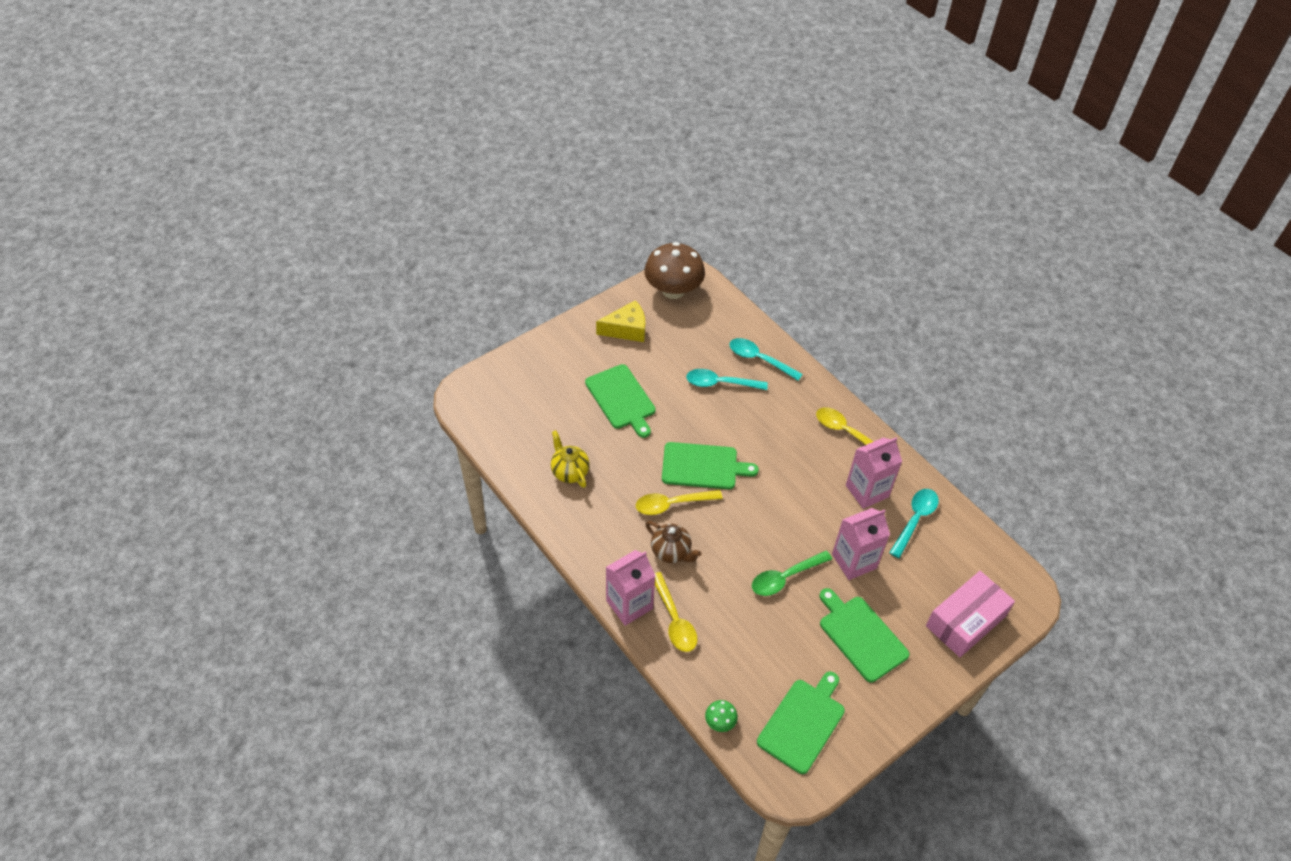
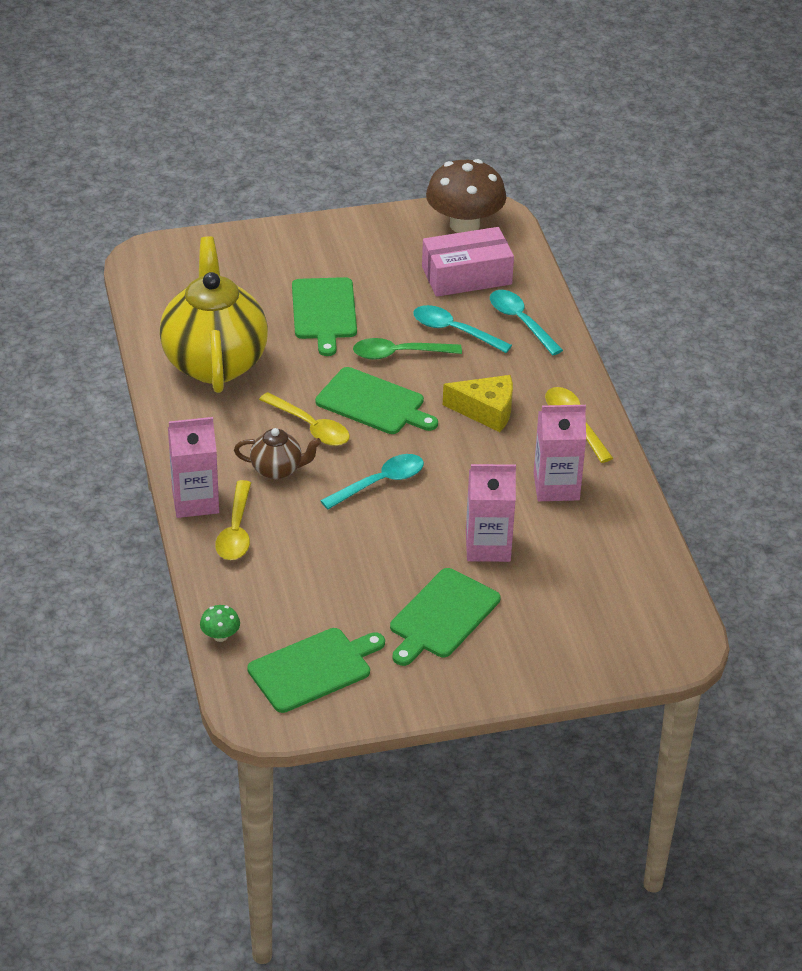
camera: 25 degrees right, 10 degrees down
(569, 472) = (215, 362): yellow teapot -> yellow teapot, size x2.19
(626, 329) = (379, 247): yellow cheese -> yellow cheese (486, 411)
(671, 552) = (277, 470): brown teapot -> brown teapot turned 60 degrees counterclockwise
(672, 504) = (310, 427): yellow spoon -> yellow spoon turned 150 degrees counterclockwise
(785, 578) = (393, 535): green spoon -> green spoon (399, 354)
(861, 636) = (442, 616): green cutting board -> green cutting board turned 135 degrees counterclockwise
(915, 520) = (595, 532): turquoise spoon -> turquoise spoon (380, 482)
(965, 621) = (581, 644): pink box -> pink box (466, 275)

